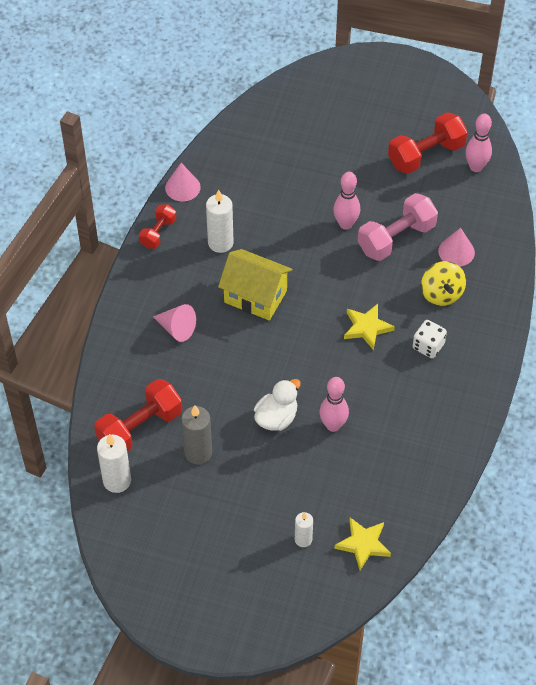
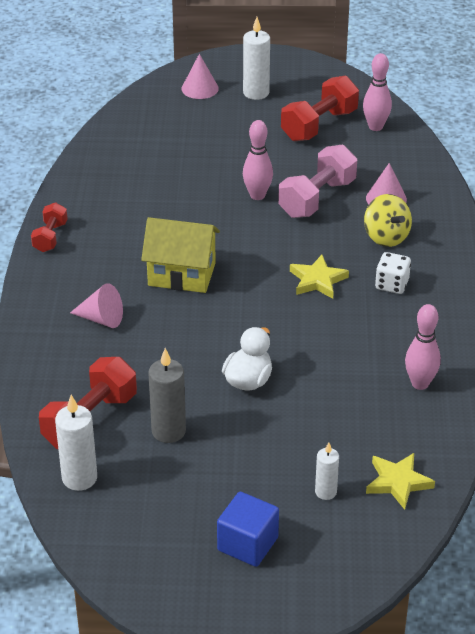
camera: 15 degrees left, 15 degrees down
(182, 187) = (64, 193): pink cone -> pink cone (200, 88)
(220, 243) = (124, 234): white candle -> white candle (256, 93)
(227, 572) = (247, 544): none -> blue cube
(333, 425) = (316, 375): pink bowling pin -> pink bowling pin (420, 383)

